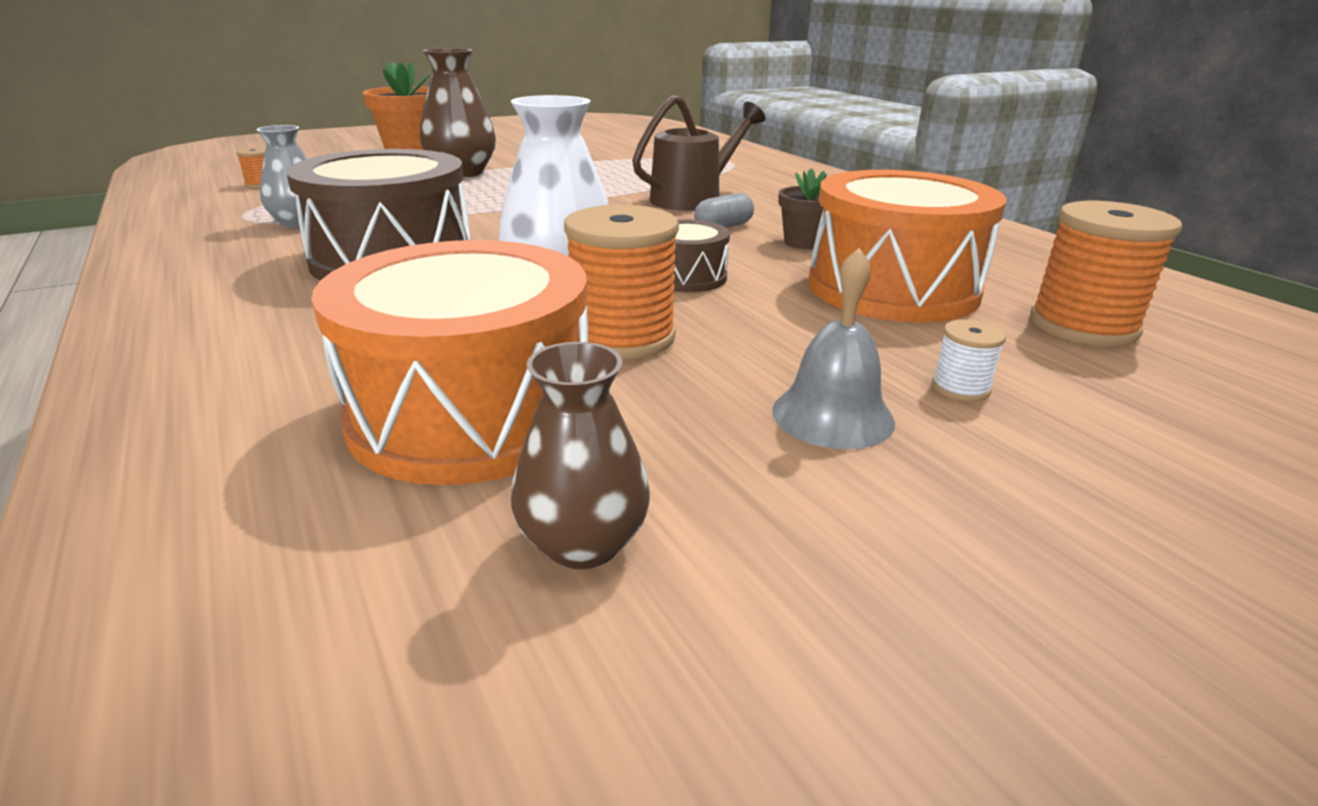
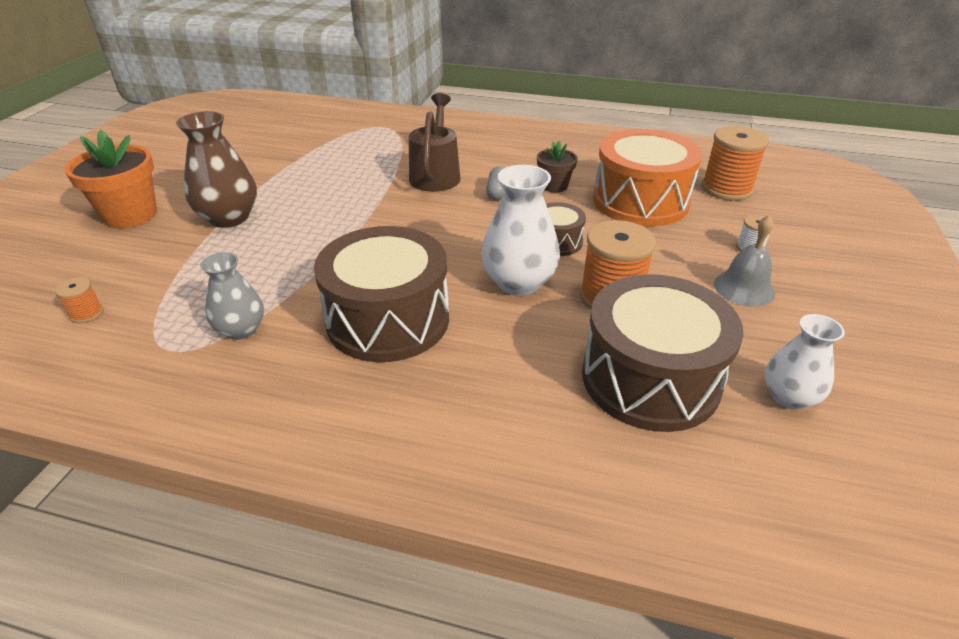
camera: 45 degrees left, 10 degrees up
(471, 413) = (650, 378): orange drum -> brown drum
(583, 543) = (789, 397): brown vase -> white vase

